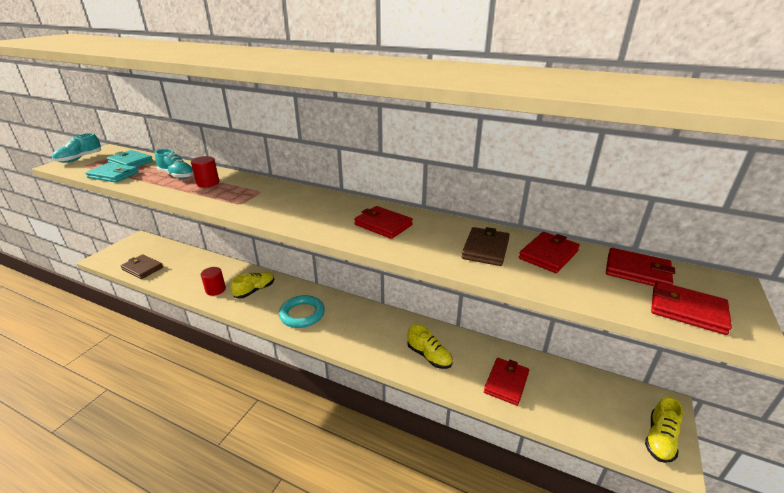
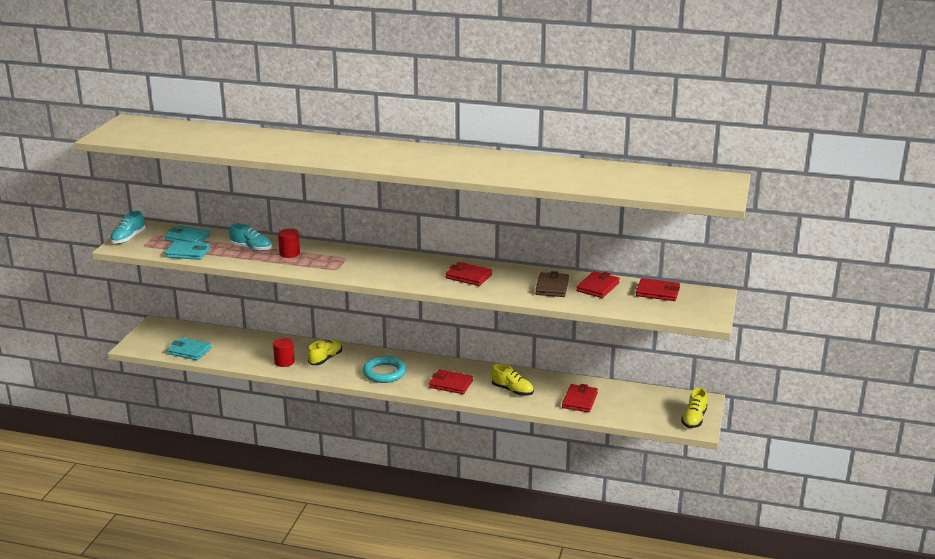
camera: 10 degrees left, 5 degrees down
(142, 268) = (189, 351): brown wallet -> turquoise wallet
(687, 310) = (682, 311): red wallet -> red wallet (451, 384)

